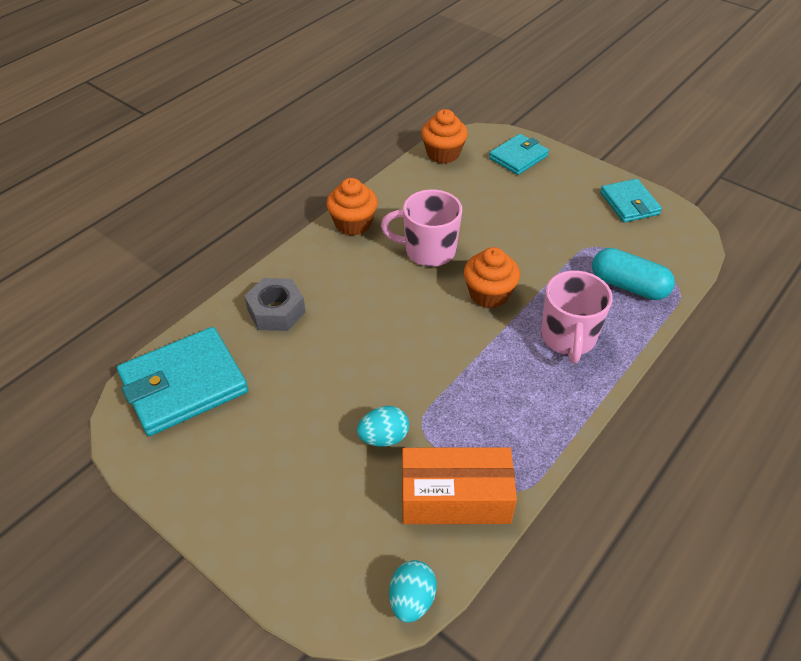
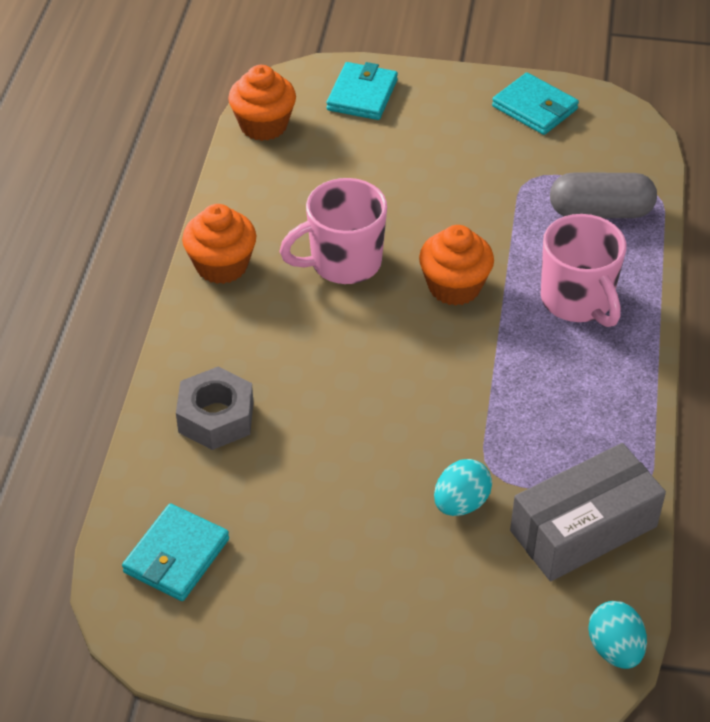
camera: 30 degrees left, 0 degrees up
(184, 385) = (176, 556): turquoise wallet -> turquoise wallet, size x0.60
(455, 497) = (583, 528): orange box -> grey box
(628, 286) = (600, 211): turquoise capsule -> grey capsule

